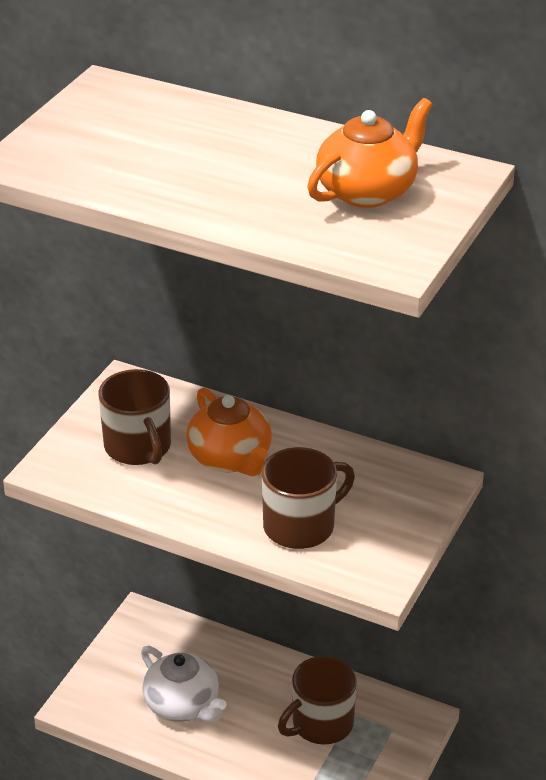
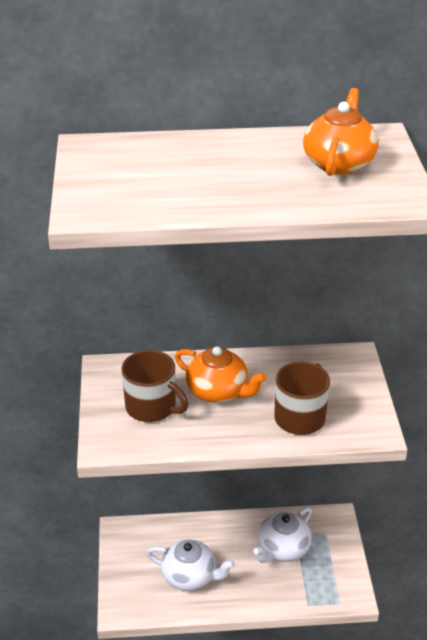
camera: 30 degrees left, 0 degrees up
(321, 724) = (282, 549): brown mug -> white teapot

